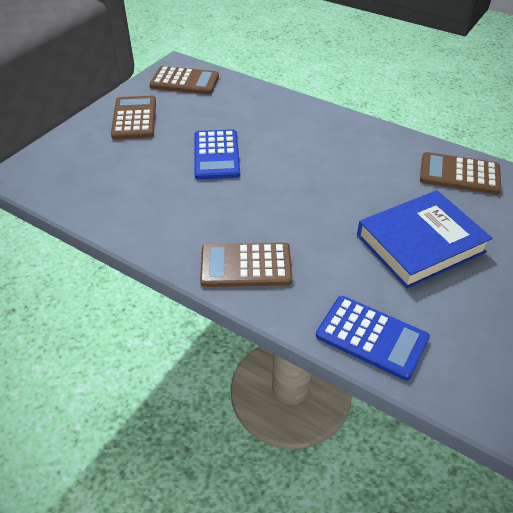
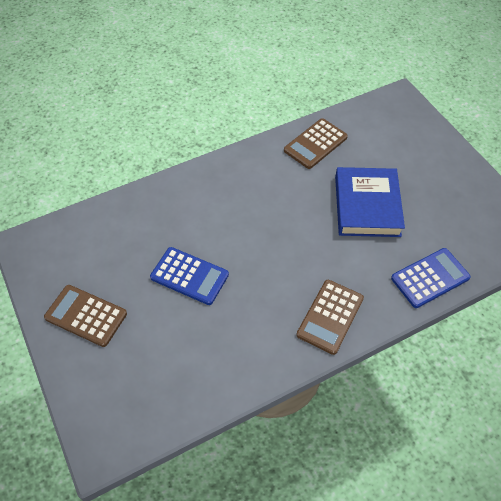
camera: 60 degrees left, 10 degrees up
(184, 81) = (58, 250): brown calculator -> none

